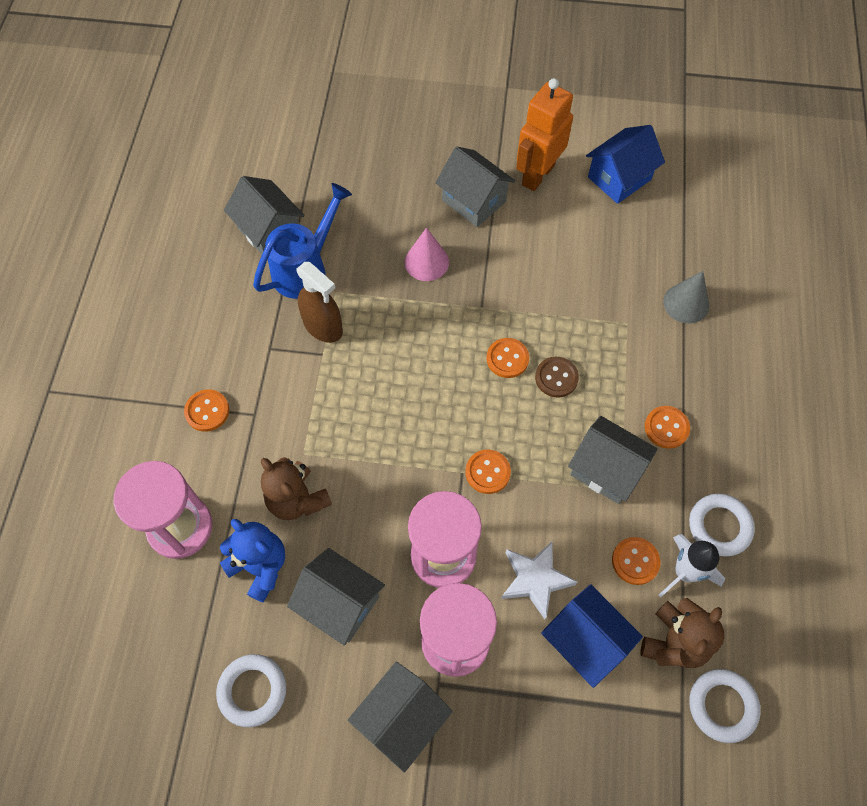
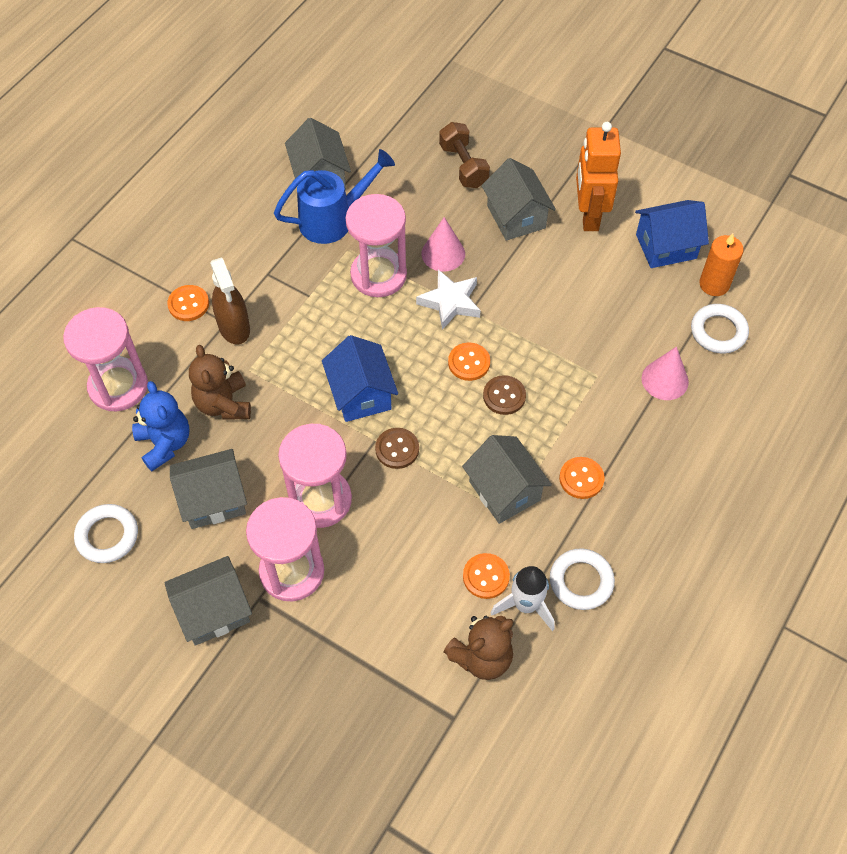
camera: 25 degrees right, 5 degrees down
(323, 327) = (322, 273): brown spray bottle -> brown spray bottle (234, 327)
(340, 603) = (213, 500): grey house -> grey house turned 75 degrees counterclockwise
(378, 307) = (378, 275): none -> pink hourglass
(399, 169) = (463, 166): none -> brown dumbbell
(487, 472) = (397, 449): orange button -> brown button
(535, 579) = (388, 553): white star -> white star (450, 302)
(537, 175) = (589, 215): orange robot -> orange robot turned 60 degrees counterclockwise
(585, 641) = (403, 621): blue house -> blue house (361, 394)
(678, 197) = (714, 284): none -> orange candle
(686, 303) = (665, 380): grey cone -> pink cone
(722, 706) = (494, 727): white ring -> white ring (718, 331)

